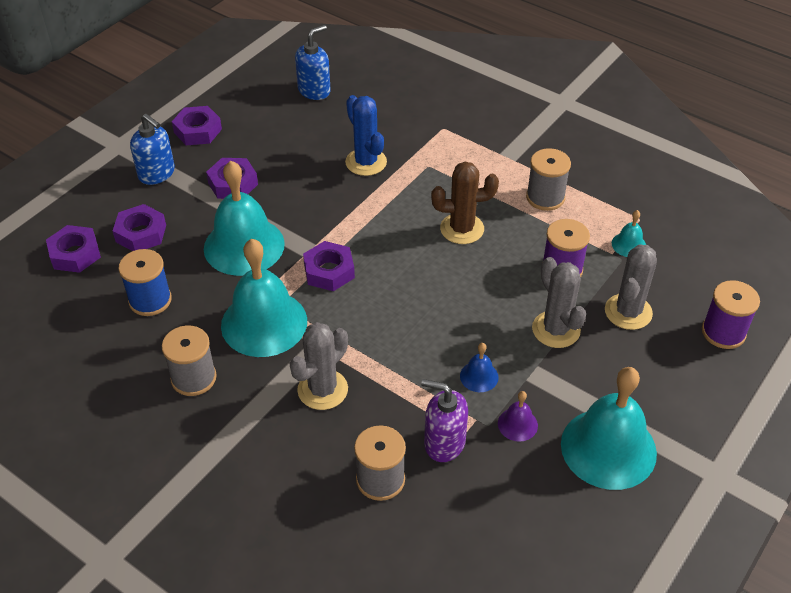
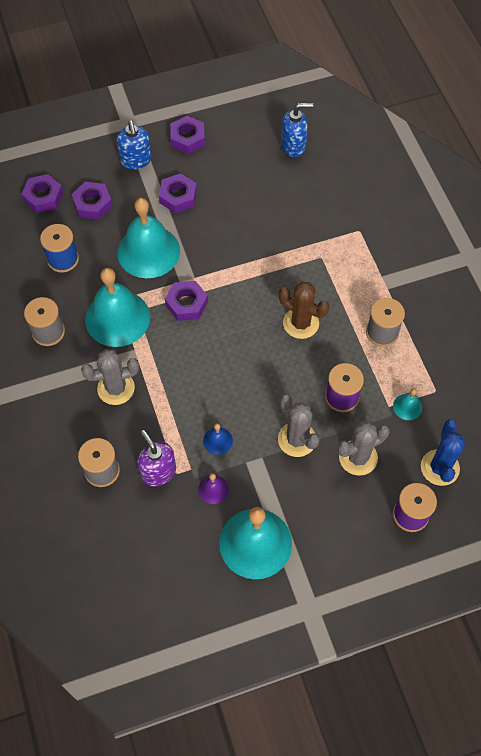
camera: 35 degrees right, 15 degrees up
(366, 162) = (280, 229): blue cactus -> blue cactus (440, 467)
(556, 329) = (297, 439): grey cactus -> grey cactus turned 45 degrees counterclockwise

